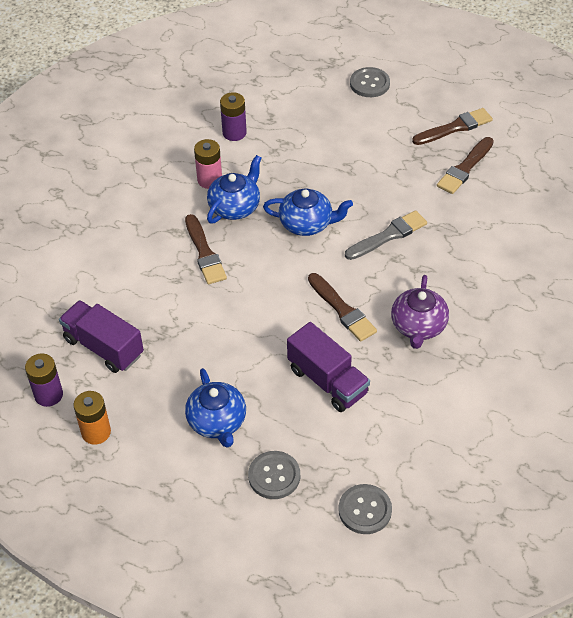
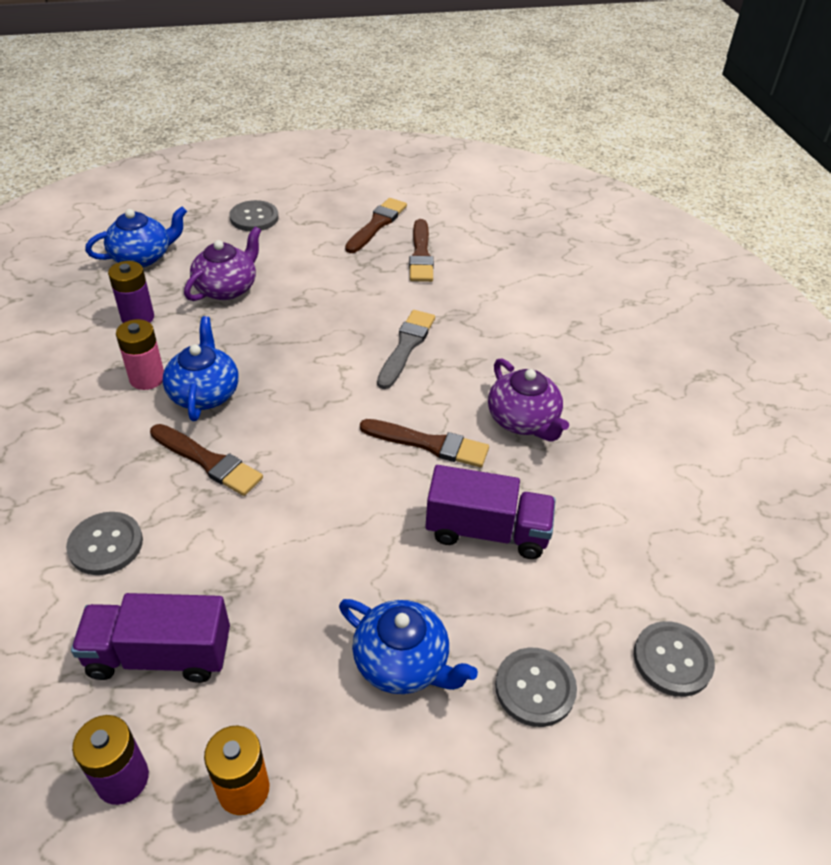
camera: 40 degrees left, 5 degrees down
(118, 274) = (106, 545): none -> grey button
(306, 135) = (227, 288): none -> purple teapot
(307, 223) = (307, 373): blue teapot -> blue teapot (142, 257)

